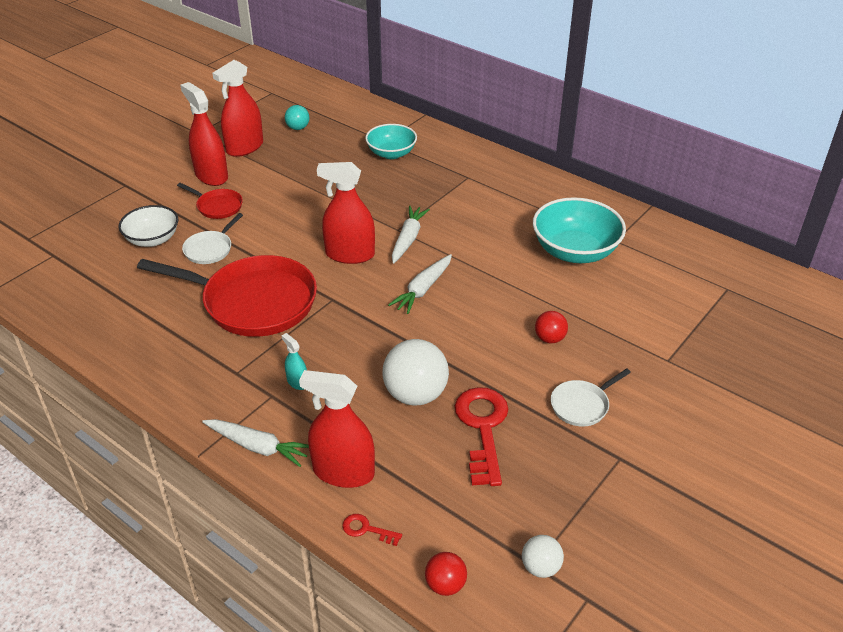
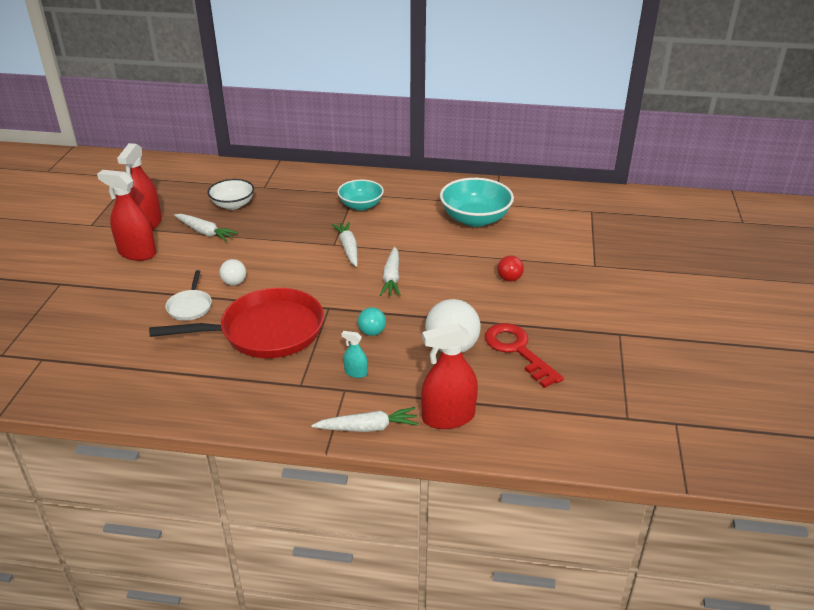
camera: 30 degrees left, 5 degrees down
(152, 239) = (129, 316): white bowl -> white bowl (233, 205)
(217, 206) = (165, 274): red pan -> none
(288, 174) = (205, 232): none -> white carrot
(298, 128) = (181, 197): turquoise ball -> turquoise ball (372, 332)
(350, 254) = (313, 273): red spray bottle -> none
(366, 529) = (499, 446): red key -> none
(391, 153) = (278, 194): turquoise bowl -> turquoise bowl (361, 205)
(445, 585) = (584, 455): red ball -> none
(540, 567) = (632, 418): white ball -> white ball (234, 283)
(582, 405) = (567, 311): white pan -> none

